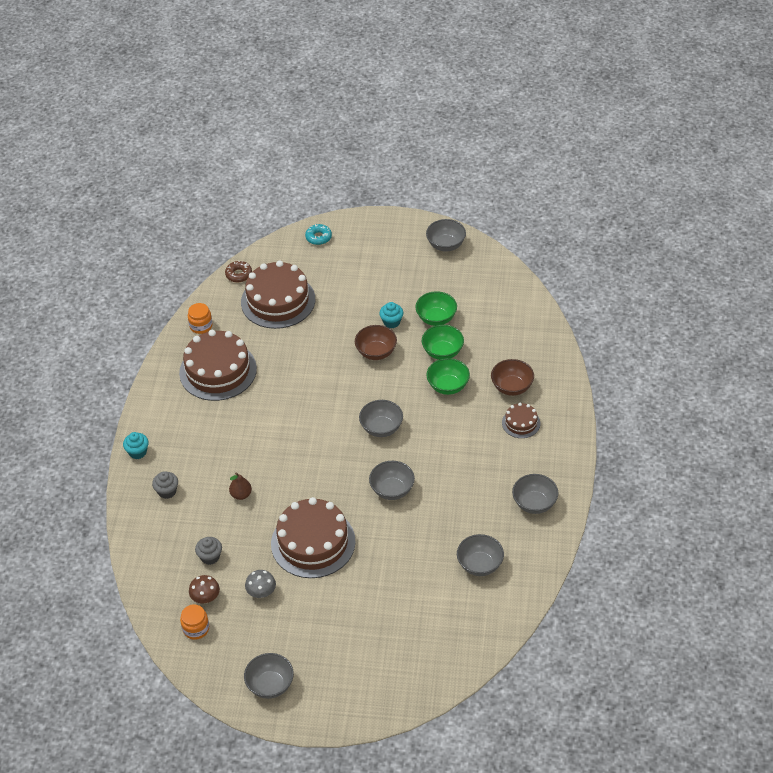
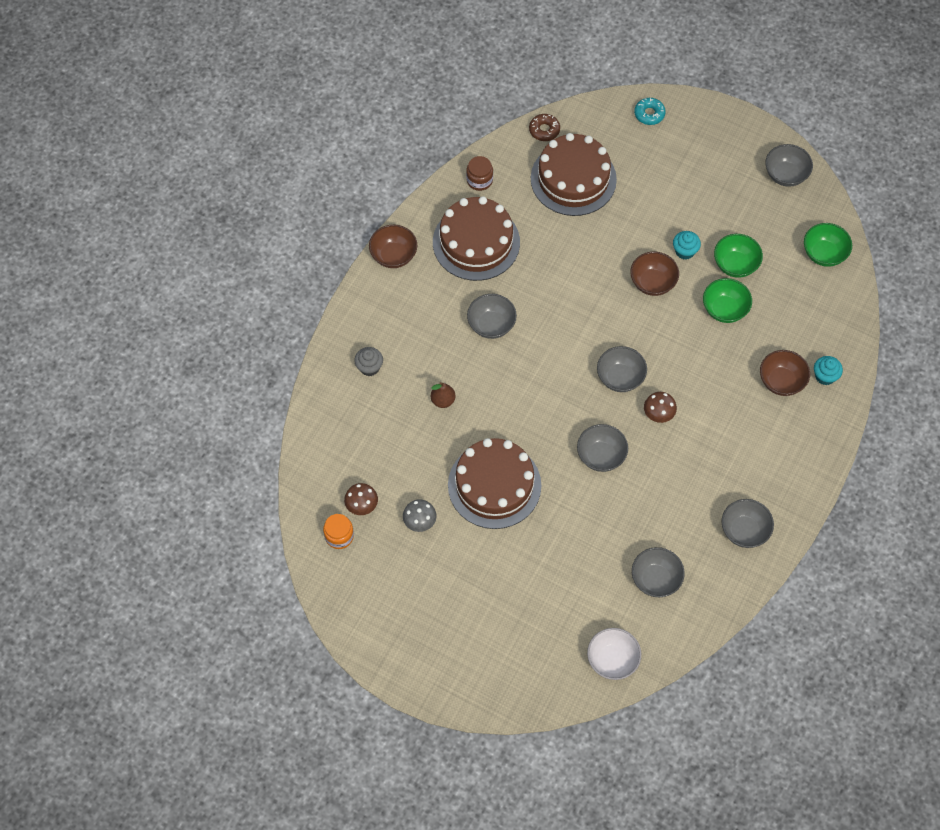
camera: 20 degrees right, 15 degrees up
(138, 452) = (357, 309): turquoise cupcake -> turquoise cupcake (825, 376)
(152, 403) = (393, 255): none -> brown bowl
(201, 326) = (479, 180): orange jar -> brown jar
(210, 557) = (384, 460): grey cupcake -> none
(270, 685) = (388, 628): grey bowl -> grey bowl (491, 325)
(425, 443) = (658, 414): none -> brown mushroom
(448, 386) = (712, 354): green bowl -> green bowl (824, 254)
(472, 638) = (612, 660): none -> white bowl
(521, 423) = (772, 429): brown cake -> none

